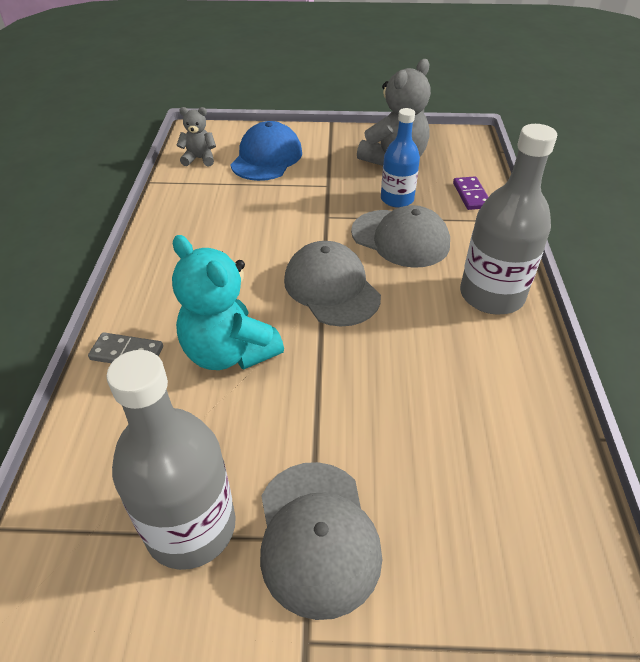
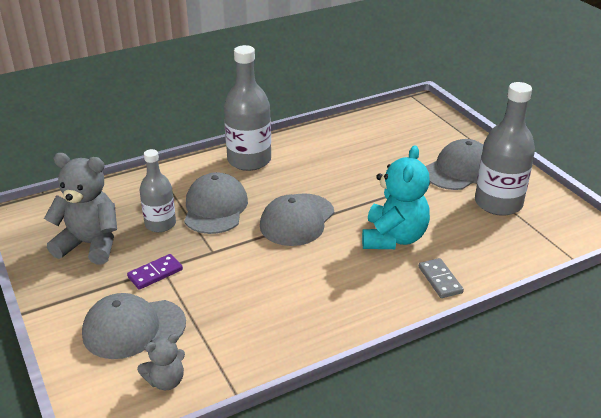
camera: 120 degrees left, 10 degrees down
(199, 159) = (166, 381): grey teddy bear -> grey teddy bear turned 90 degrees counterclockwise
(266, 158) = (133, 328): blue cap -> grey cap
(397, 199) = (160, 224): blue bottle -> grey bottle
(471, 195) = (130, 191): purple domino -> purple domino (155, 273)

